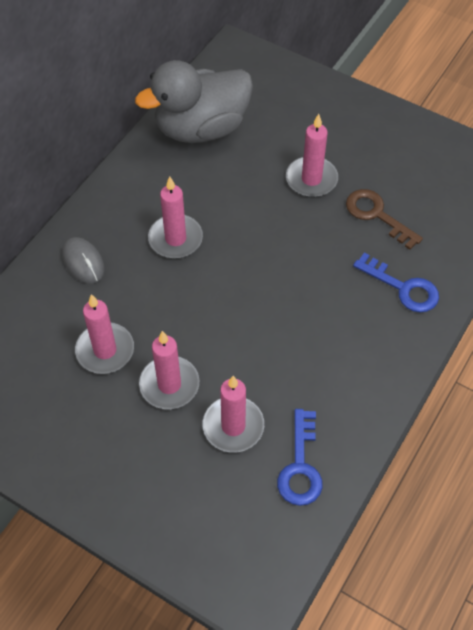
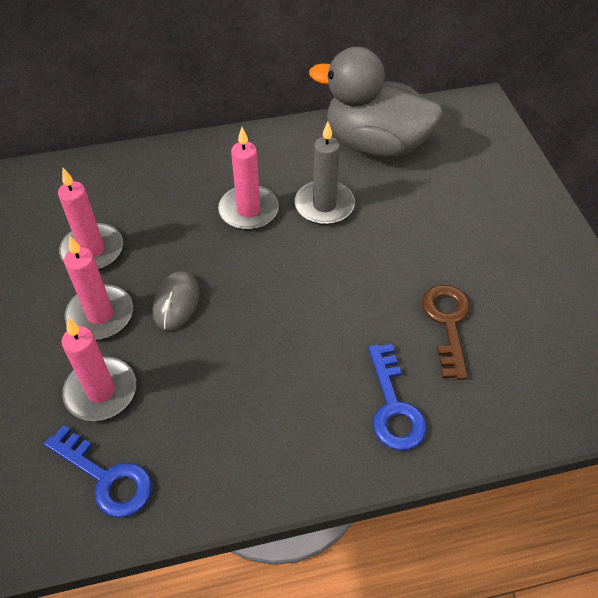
camera: 45 degrees right, 5 degrees down
(83, 262) = (162, 176): grey mouse -> grey mouse (176, 303)
(220, 197) = (324, 205): none -> grey candle
(300, 466) = (106, 477): blue key -> blue key turned 105 degrees counterclockwise
(311, 179) = (422, 248): pink candle -> none

